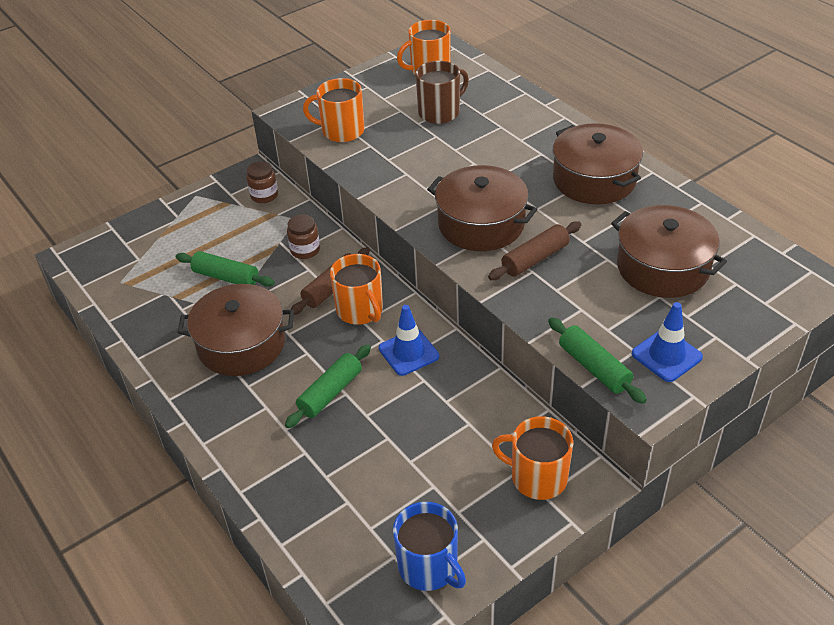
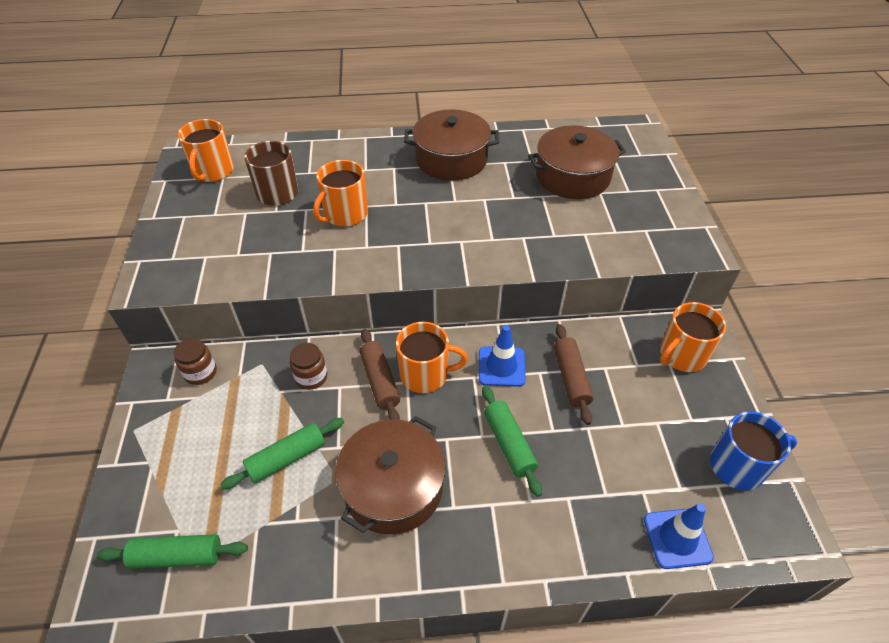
camera: 60 degrees left, 5 degrees up
(342, 131) = (226, 260): orange mug -> orange mug (345, 214)
(481, 224) = (443, 237): brown pot -> none
(535, 259) = (511, 229): brown rolling pin -> brown rolling pin (571, 378)
(594, 367) = (649, 257): green rolling pin -> green rolling pin (177, 556)
(666, 355) = (660, 218): blue traffic cone -> blue traffic cone (677, 538)

